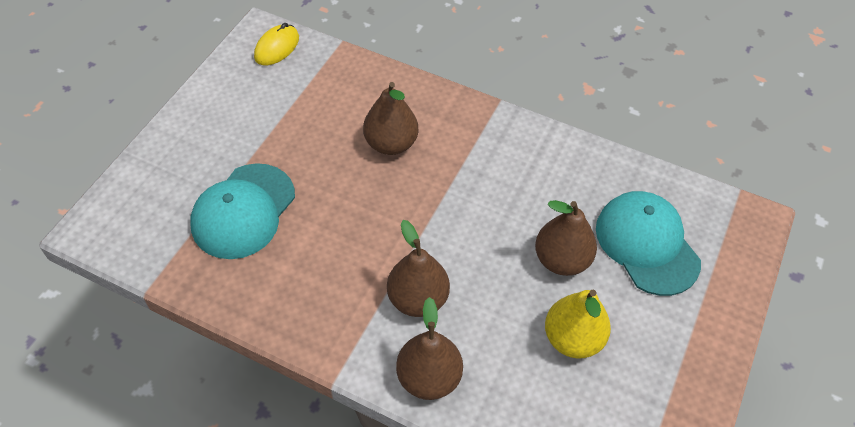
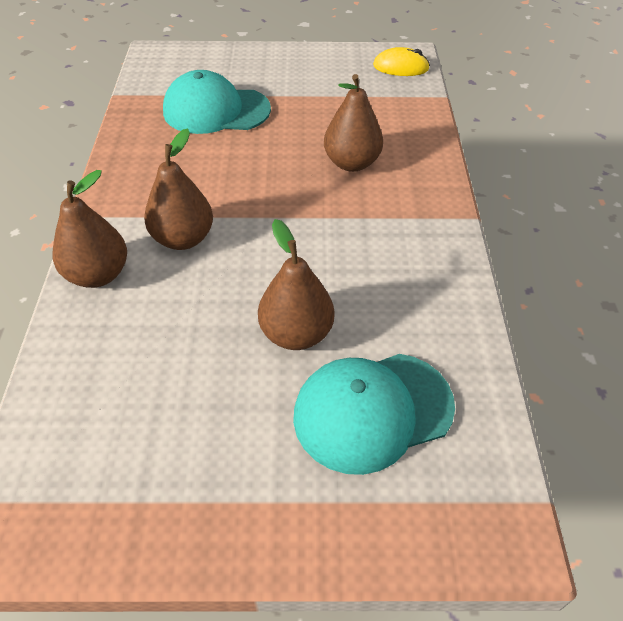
camera: 65 degrees right, 5 degrees down
(572, 339) = (195, 375): yellow pear -> none
(647, 244) = (372, 411): turquoise cap -> turquoise cap turned 150 degrees counterclockwise

